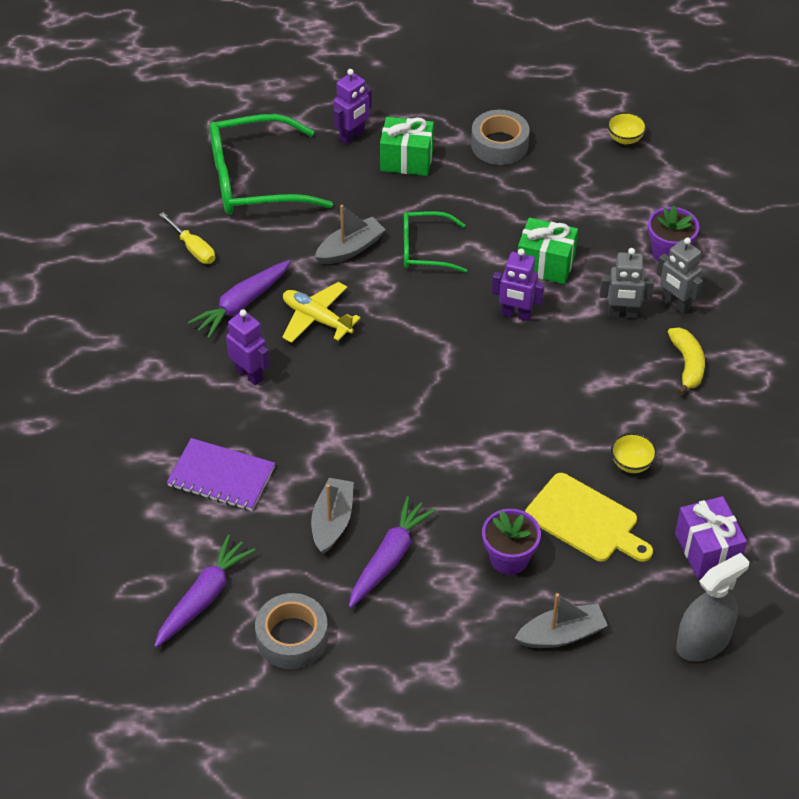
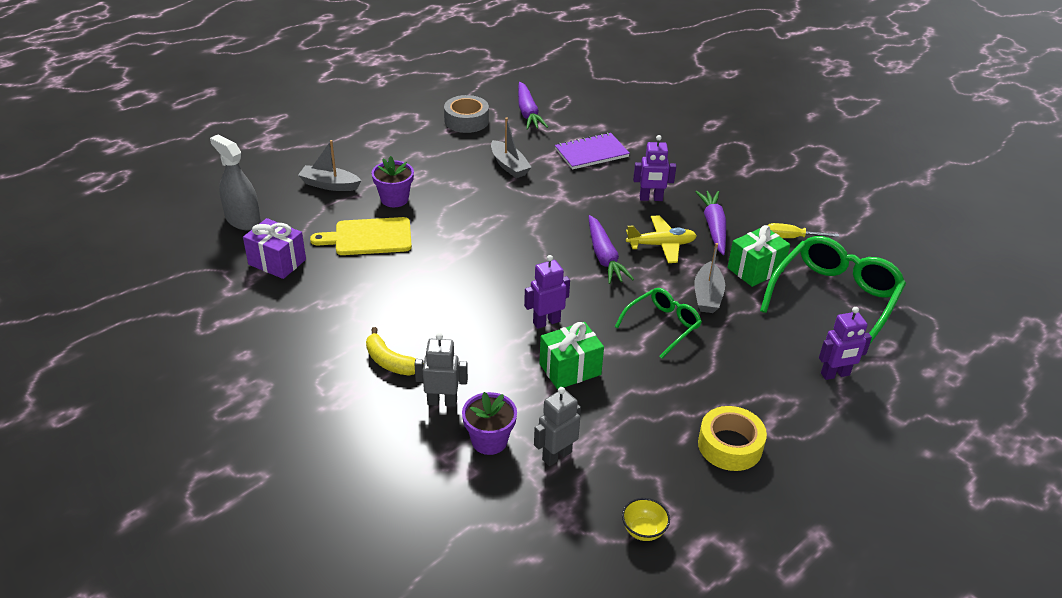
camera: 135 degrees right, 10 degrees down
(352, 136) = (835, 374): purple robot -> purple robot turned 105 degrees counterclockwise
(389, 558) = (459, 167): purple carrot -> purple carrot (604, 257)
(406, 160) = (771, 382): green gift -> green gift (755, 269)
(499, 145) = (730, 445): grey tape -> yellow tape
(561, 634) = (329, 185): grey boat -> grey boat turned 75 degrees clockwise
(622, 314) = (474, 368): grey robot -> grey robot (556, 455)
(631, 463) = (370, 280): yellow bowl -> none
(703, 642) = (243, 220): grey spray bottle -> grey spray bottle turned 120 degrees clockwise

